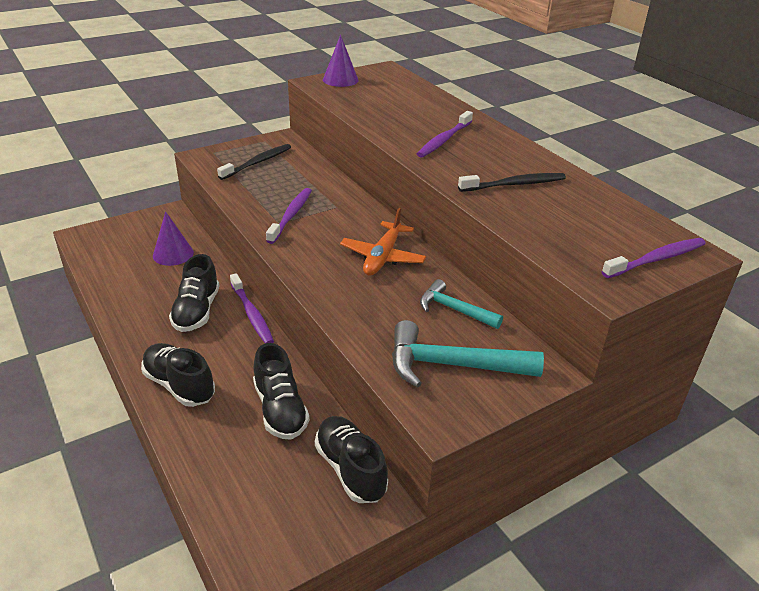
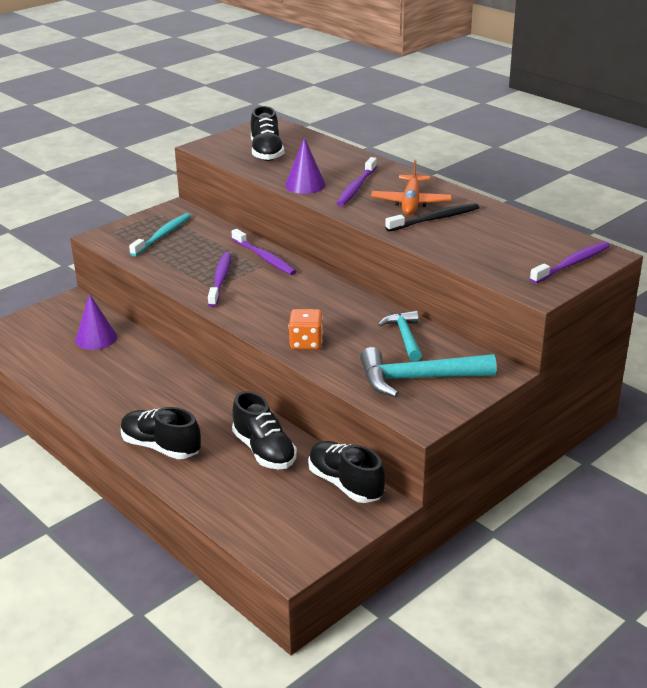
camera: 10 degrees left, 5 degrees down
(197, 311) = (146, 385): black shoe -> black shoe (266, 152)
(252, 314) = (202, 379): purple toothbrush -> purple toothbrush (264, 257)
(257, 163) = (162, 235): black toothbrush -> turquoise toothbrush
(340, 80) = (229, 141): purple cone -> purple cone (305, 185)
(347, 300) = (306, 343): none -> orange dice
(383, 257) = (324, 303): orange plane -> orange plane (411, 203)
(454, 309) = (404, 337): turquoise hammer -> turquoise hammer turned 60 degrees clockwise

